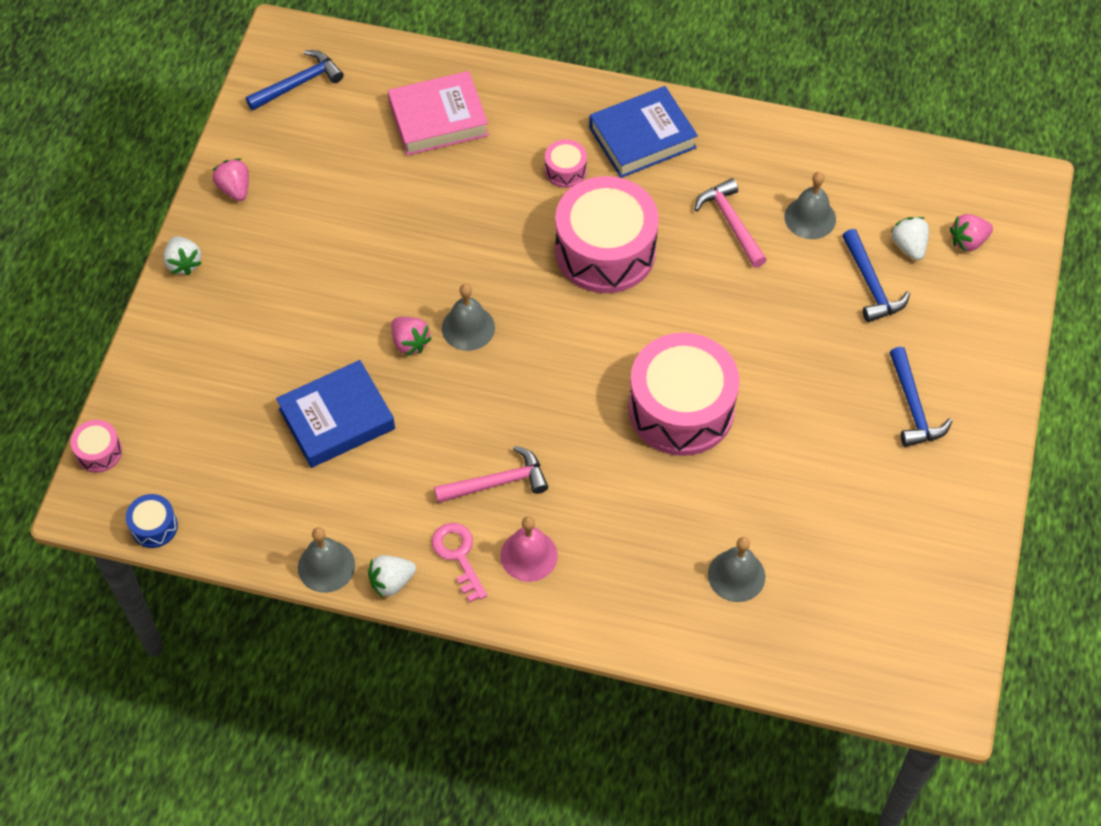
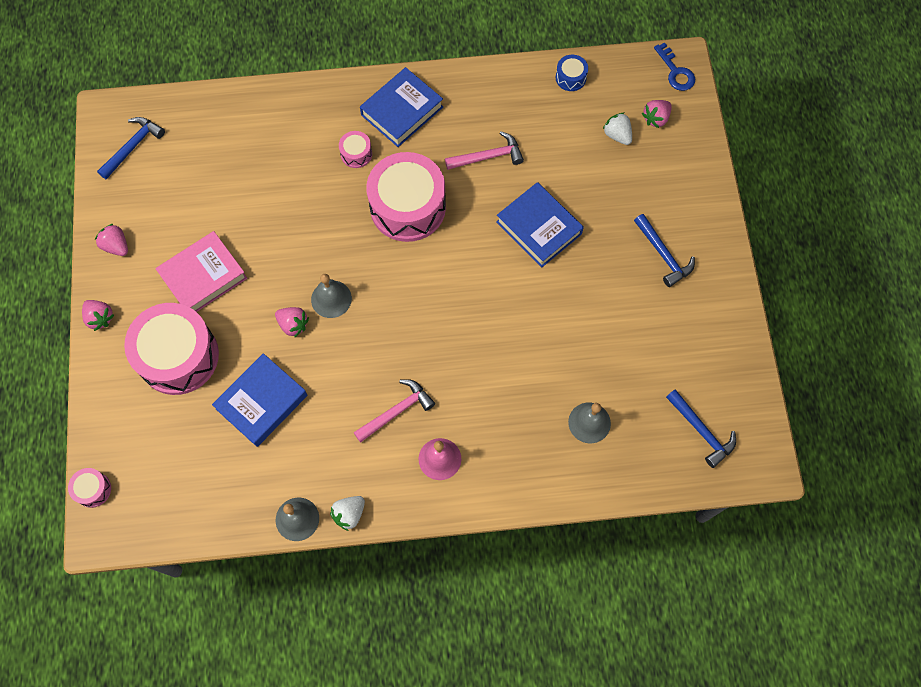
camera: 20 degrees left, 10 degrees up
(154, 526) = (157, 533): blue drum -> blue drum (570, 78)
(183, 263) = (100, 318): white strawberry -> pink strawberry
(438, 119) = (248, 143): pink book -> pink book (203, 276)
(458, 556) = (389, 477): pink key -> none
(681, 409) = (505, 310): pink drum -> pink drum (178, 356)
(731, 222) = (488, 156): pink hammer -> pink hammer turned 120 degrees clockwise
(762, 325) = (539, 228): none -> blue book
(810, 218) = (542, 135): grey bell -> none
(871, 285) = (602, 172): blue hammer -> blue hammer (701, 431)
(1017, 193) = (676, 72): none -> blue key

